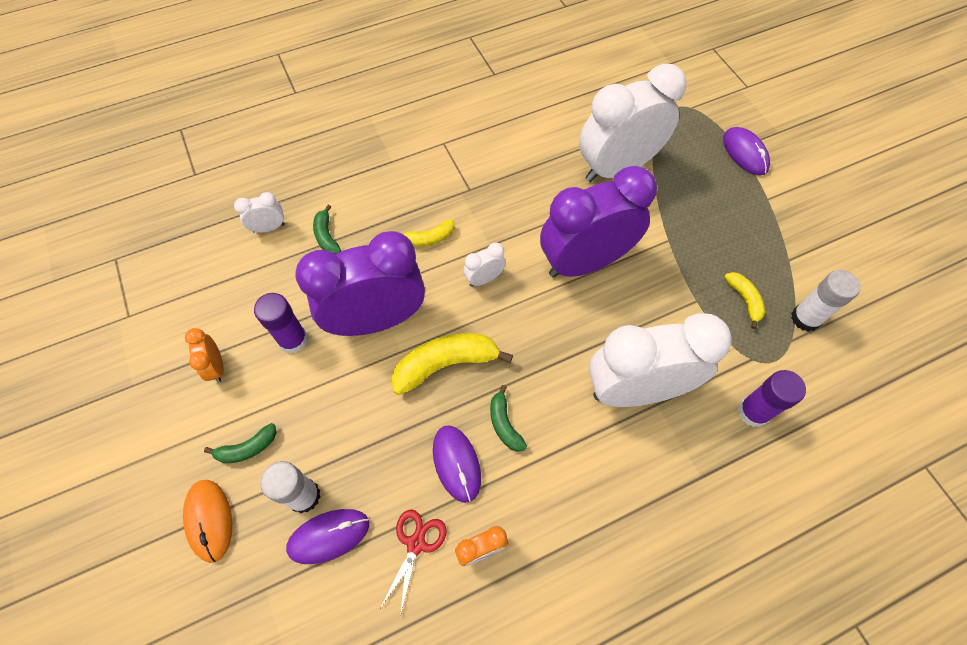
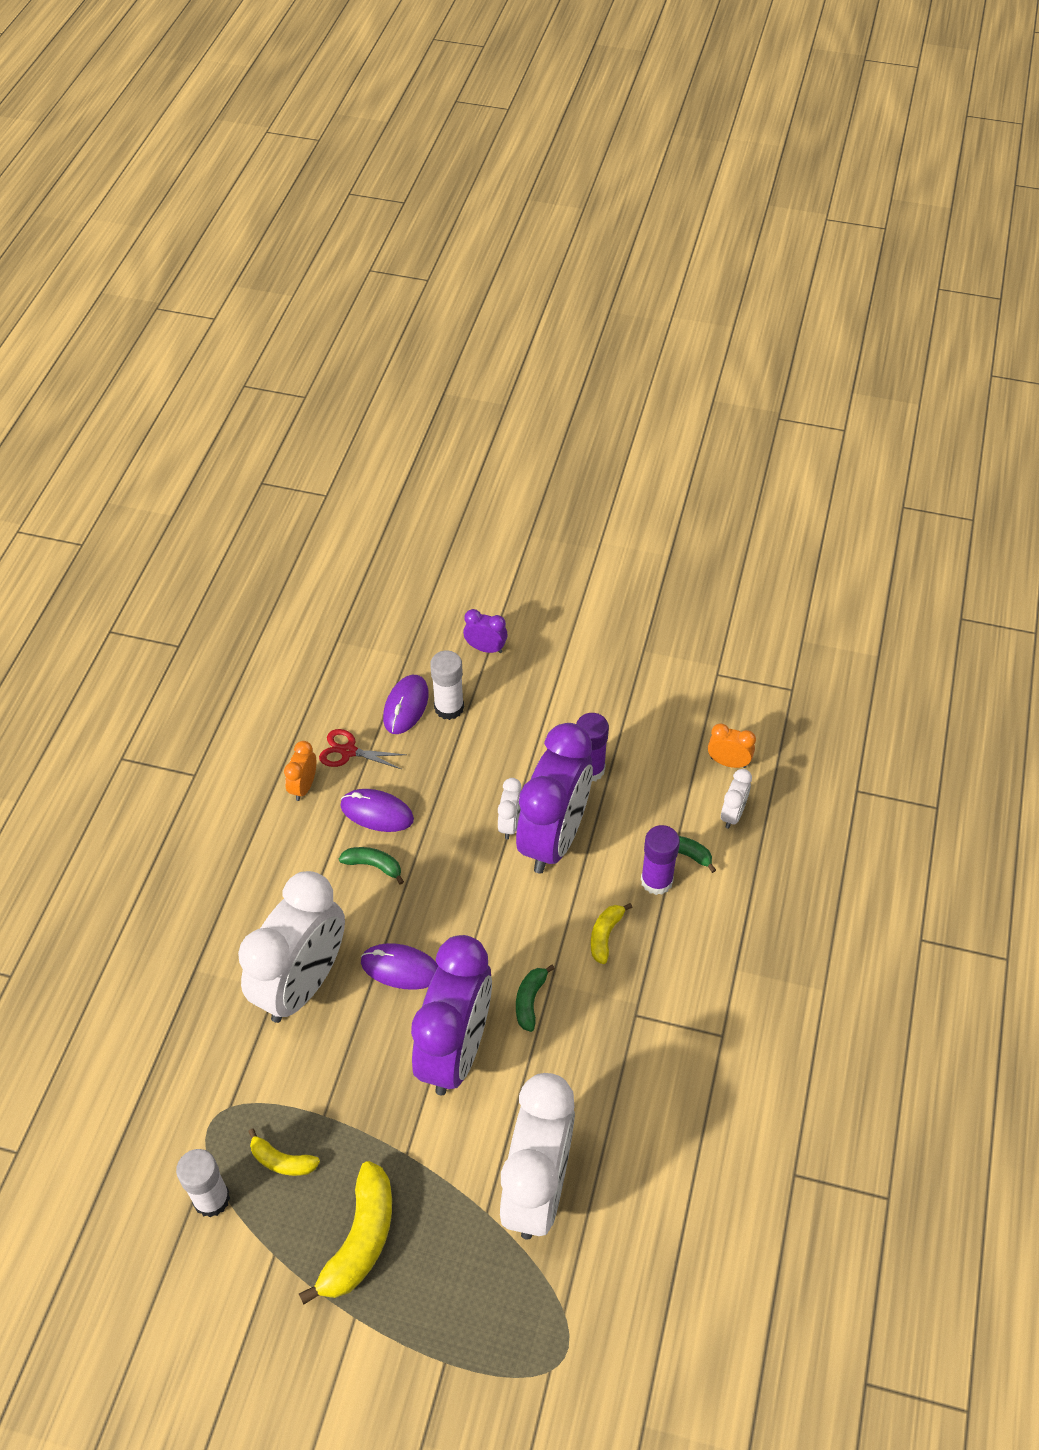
camera: 130 degrees right, 10 degrees down
(209, 520) = (486, 648): orange mouse -> purple clock
(216, 367) = (611, 708): orange clock -> orange clock (728, 762)
(247, 448) = (519, 694): green banana -> green banana (530, 1000)
(416, 544) = (348, 751): red scissors -> red scissors turned 135 degrees clockwise
(445, 364) = (464, 861): yellow banana -> yellow banana (360, 1240)
(484, 279) = (518, 949): white clock -> white clock (510, 824)
(745, 153) = (431, 1361): purple mouse -> purple mouse (400, 968)
(753, 412) = (193, 1059): purple glue stick -> purple glue stick (656, 881)

